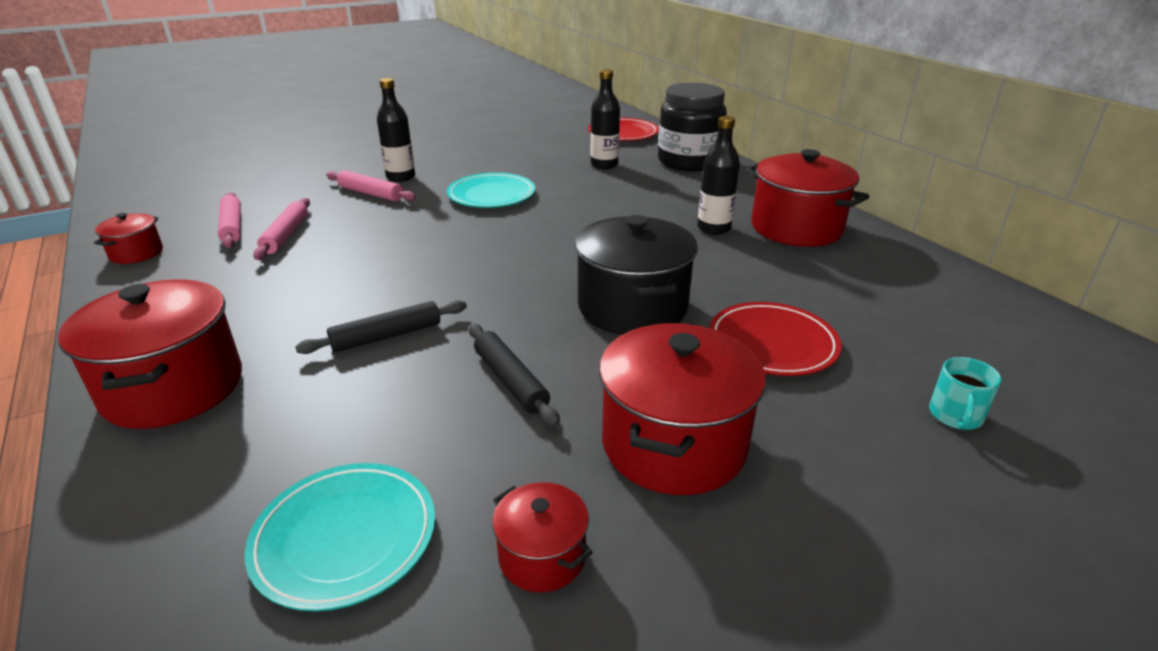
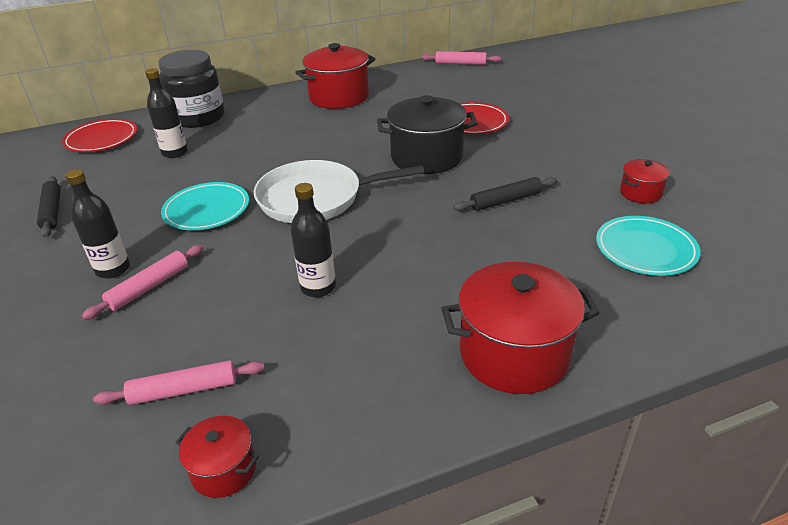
camera: 80 degrees left, 5 degrees up
(286, 235) = (233, 338): pink rolling pin -> pink rolling pin (460, 63)
(387, 336) = (449, 252): black rolling pin -> black rolling pin (52, 211)
(515, 243) = (316, 198): none -> white pan
(673, 444) = (559, 156): red pot -> none
(714, 228) = (326, 121): black bottle -> black bottle (318, 287)
(955, 416) = (532, 93): turquoise mug -> none

